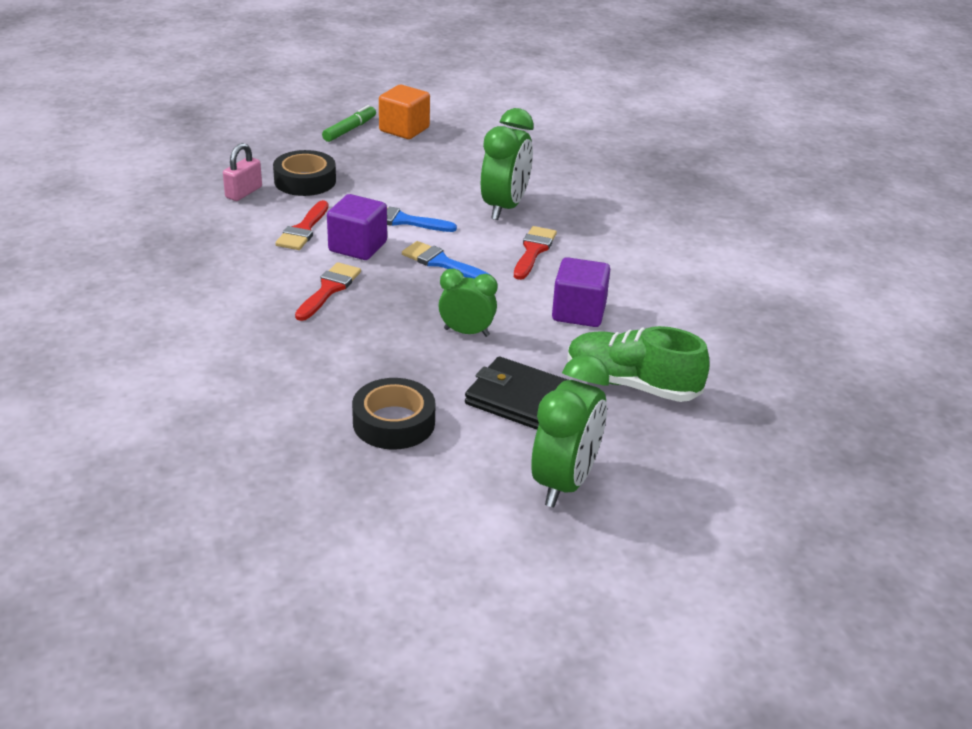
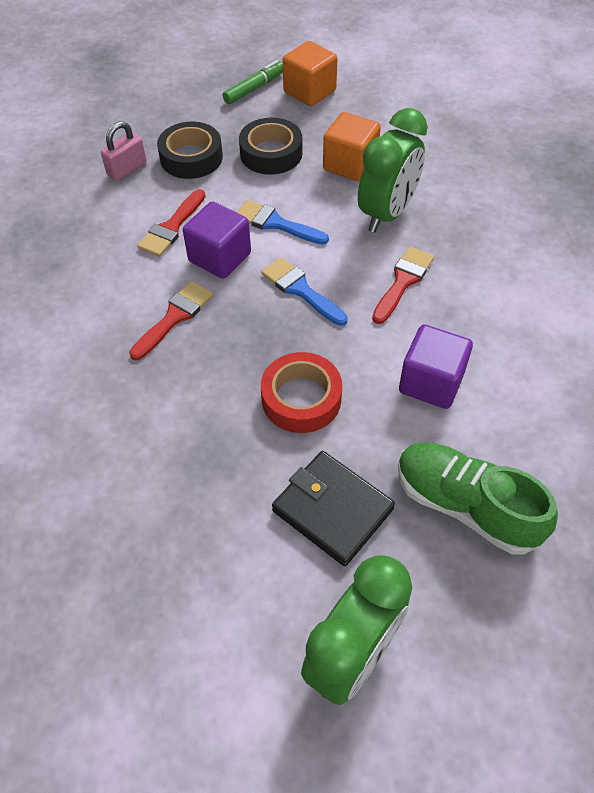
camera: 15 degrees right, 20 degrees up
(394, 422) = (190, 529): black tape -> black tape (271, 153)
(459, 177) = (350, 164): none -> orange cube
(466, 332) = (301, 398): green clock -> red tape

